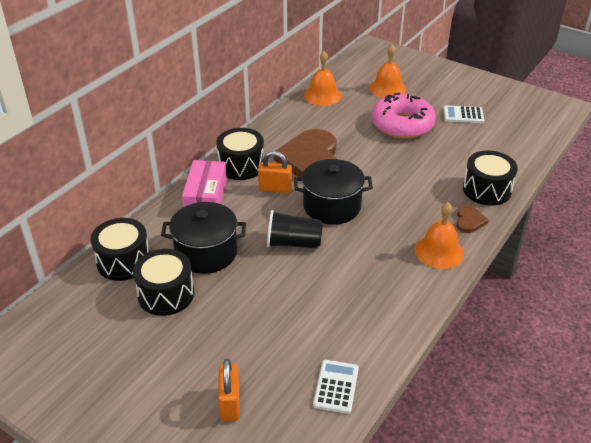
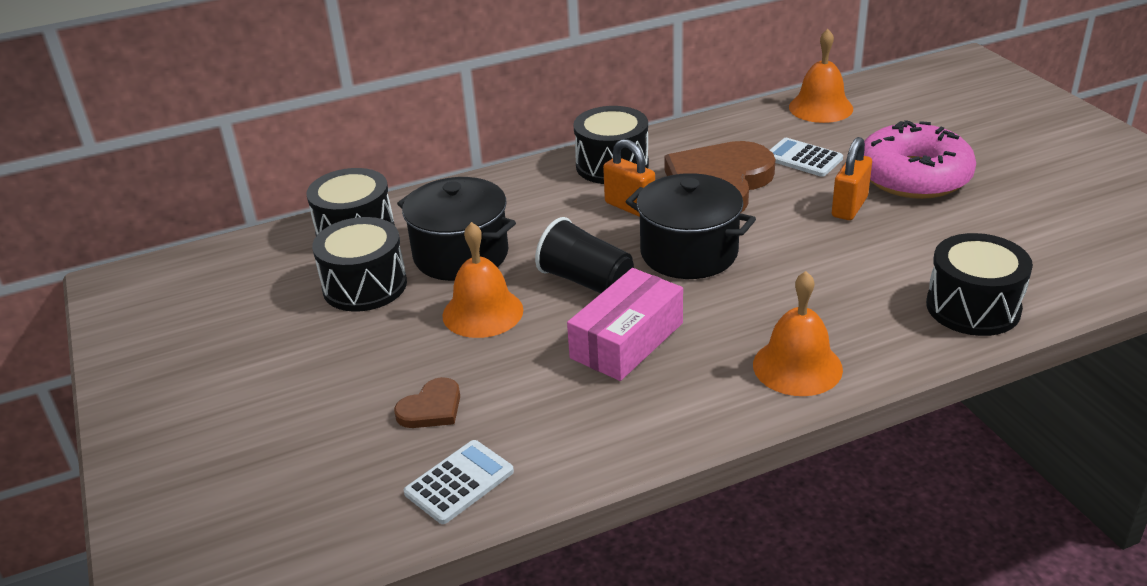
camera: 35 degrees right, 5 degrees down
(206, 197) = (527, 190): pink box -> pink box (627, 340)
(230, 404) = (308, 442): orange padlock -> orange padlock (849, 207)
(387, 88) = (938, 122): orange bell -> orange bell (482, 312)
(463, 115) = (1039, 189): white calculator -> white calculator (803, 158)
(469, 221) = (894, 341): brown heart -> brown heart (431, 408)

